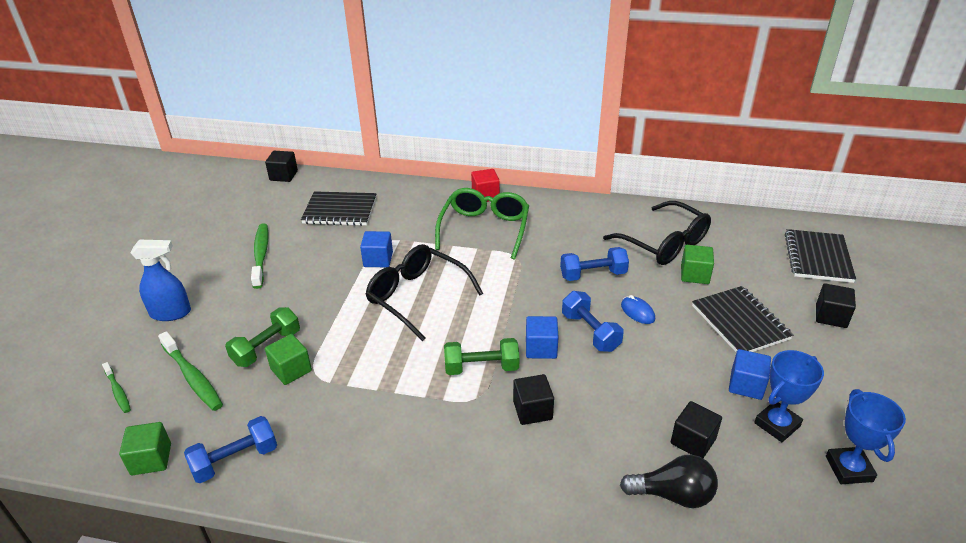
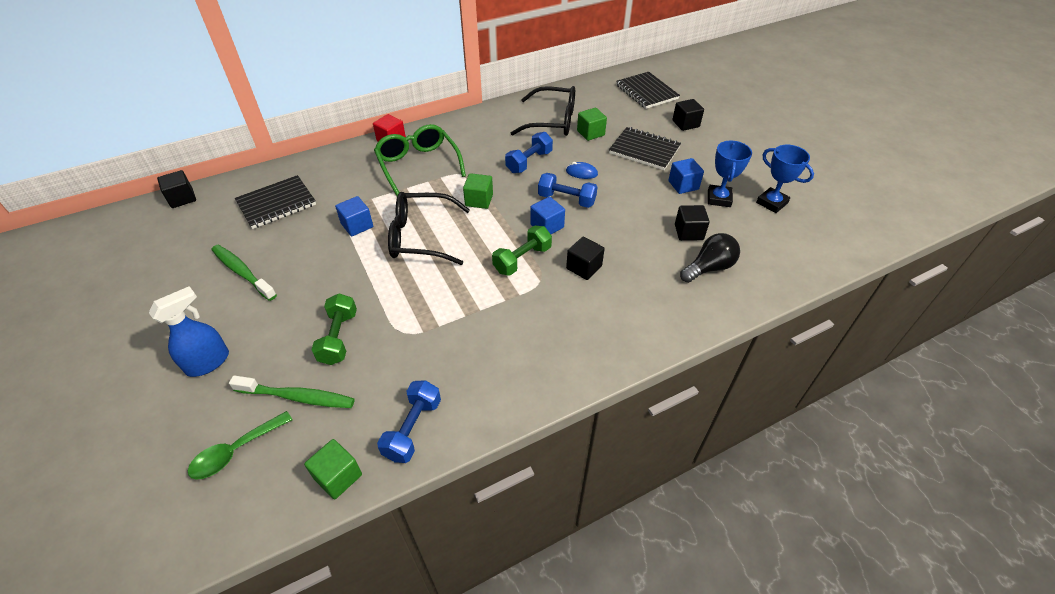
camera: 40 degrees left, 10 degrees up
(118, 391) = (236, 451): green toothbrush -> green spoon
(291, 370) = (380, 341): green cube -> green cube (479, 200)

